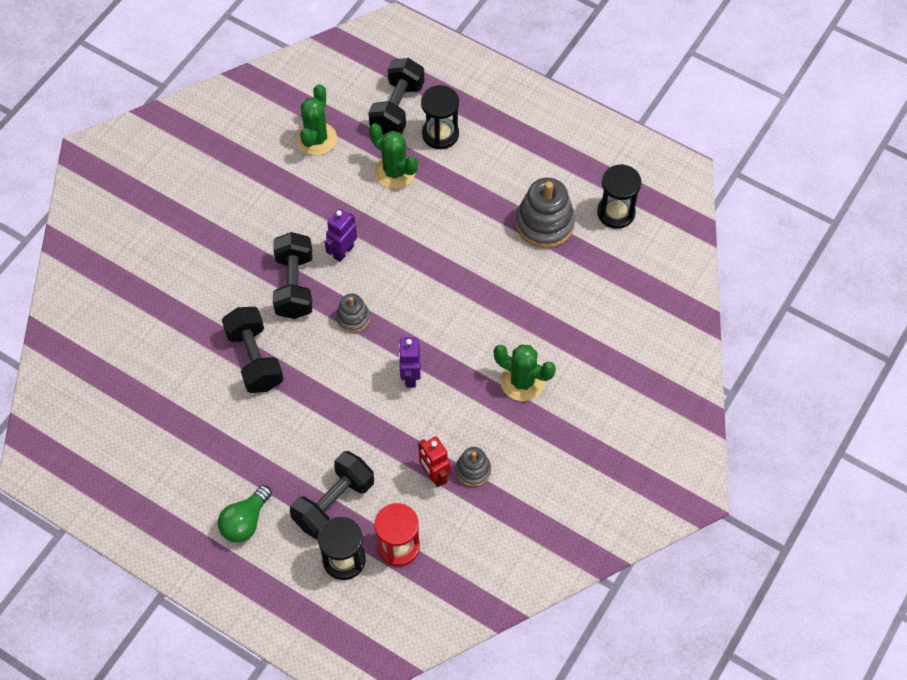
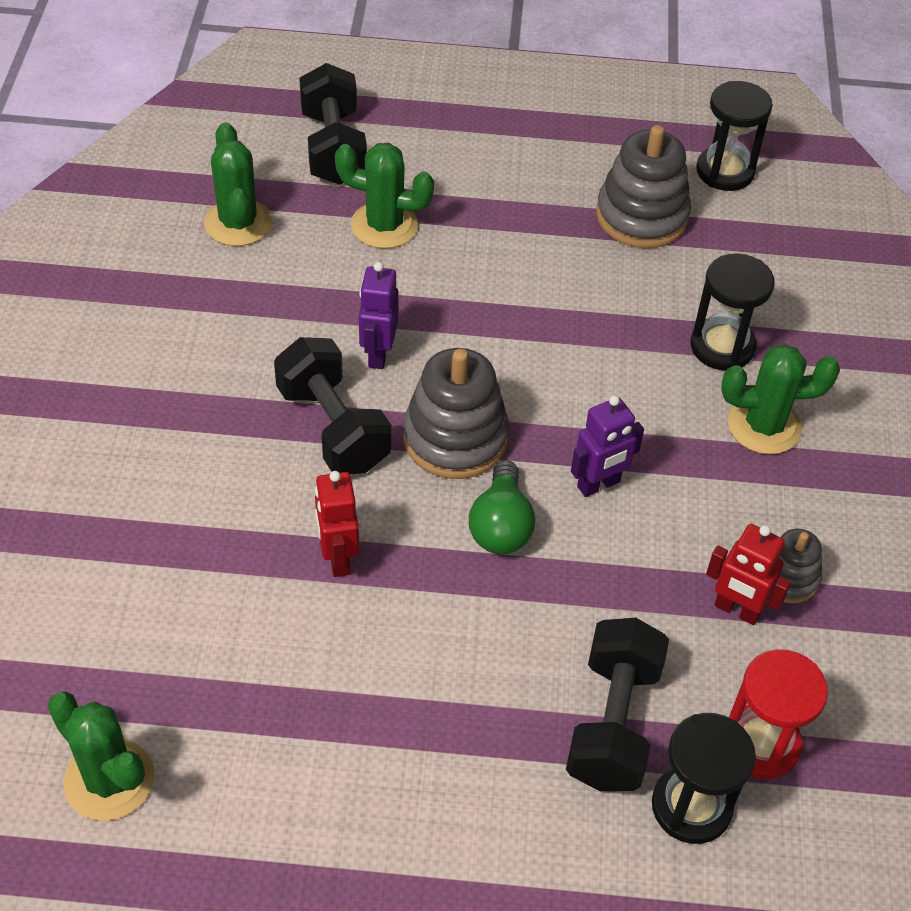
camera: 30 degrees left, 10 degrees down
(91, 423) = (109, 780): none -> green cactus
(245, 521) = (487, 821): green light bulb -> green light bulb (501, 525)
(255, 359) = (337, 558): black dumbbell -> red robot
(353, 318) = (455, 438): grey stacking toy -> grey stacking toy, size x1.80
(410, 376) = (599, 485): purple robot -> purple robot turned 90 degrees counterclockwise
(440, 134) = (417, 159): black hourglass -> black hourglass (722, 346)

